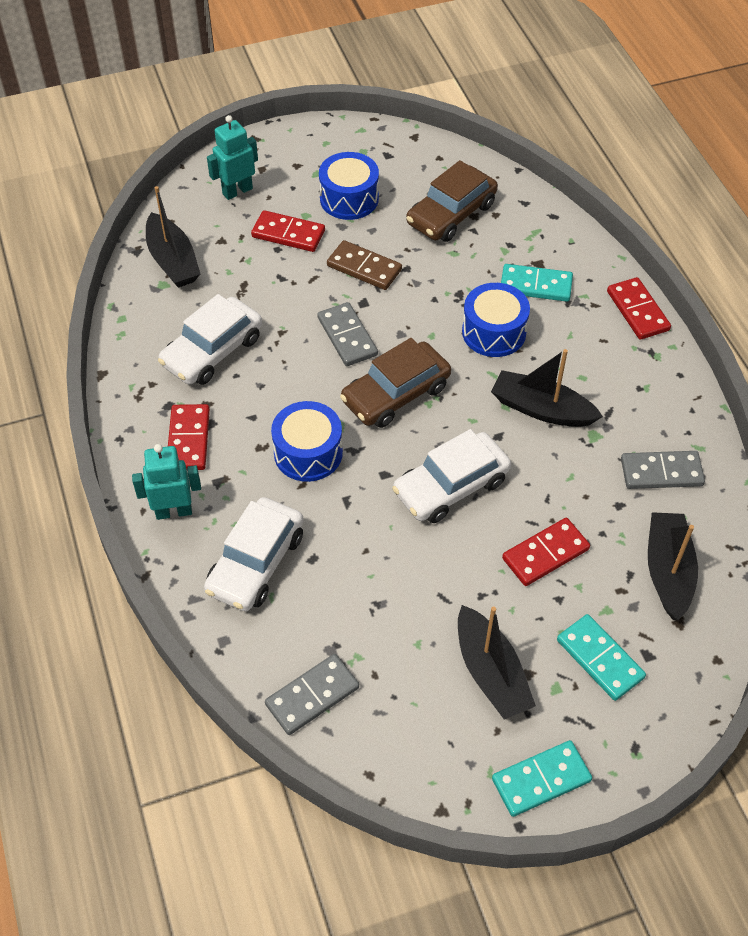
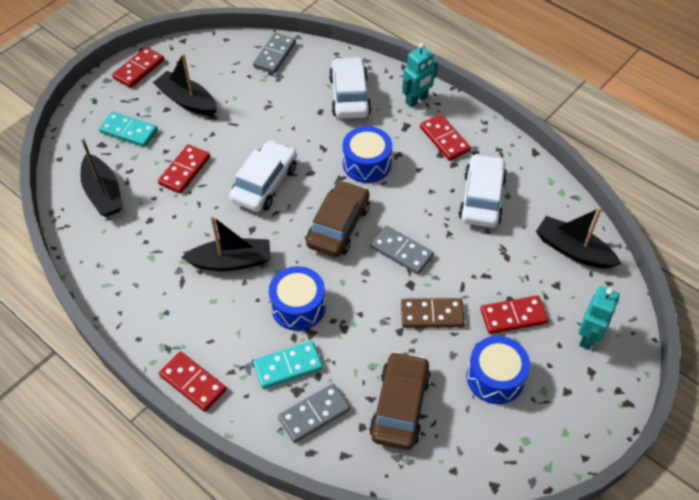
camera: 150 degrees right, 0 degrees up
(541, 780) = (139, 69): turquoise domino -> red domino
(661, 472) = (128, 254): grey domino -> grey domino (314, 414)

